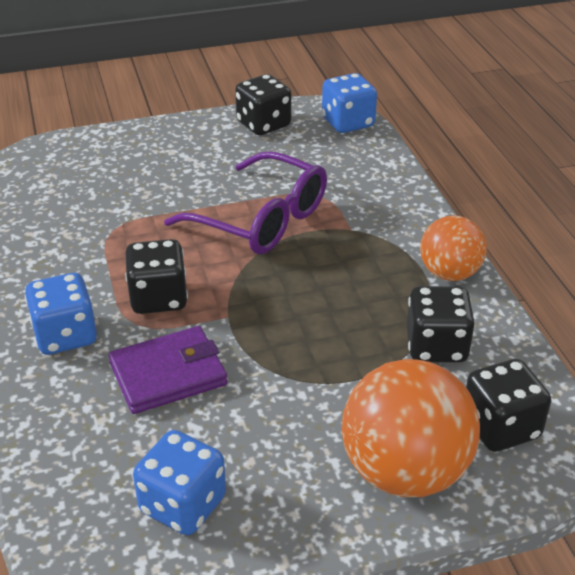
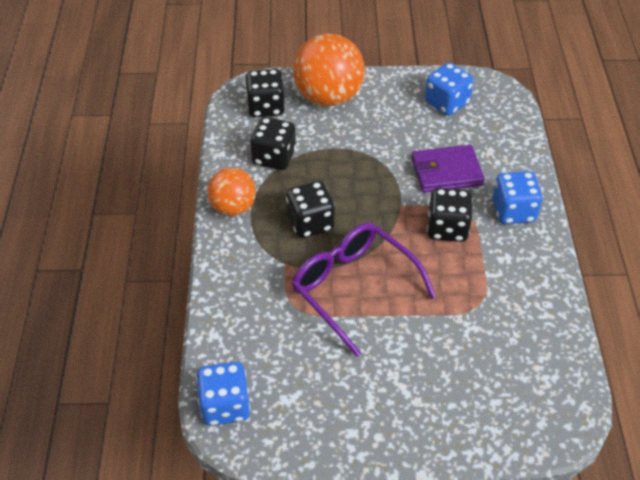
camera: 165 degrees left, 10 degrees up
(263, 124) = (313, 424): black dice -> black dice (310, 223)

